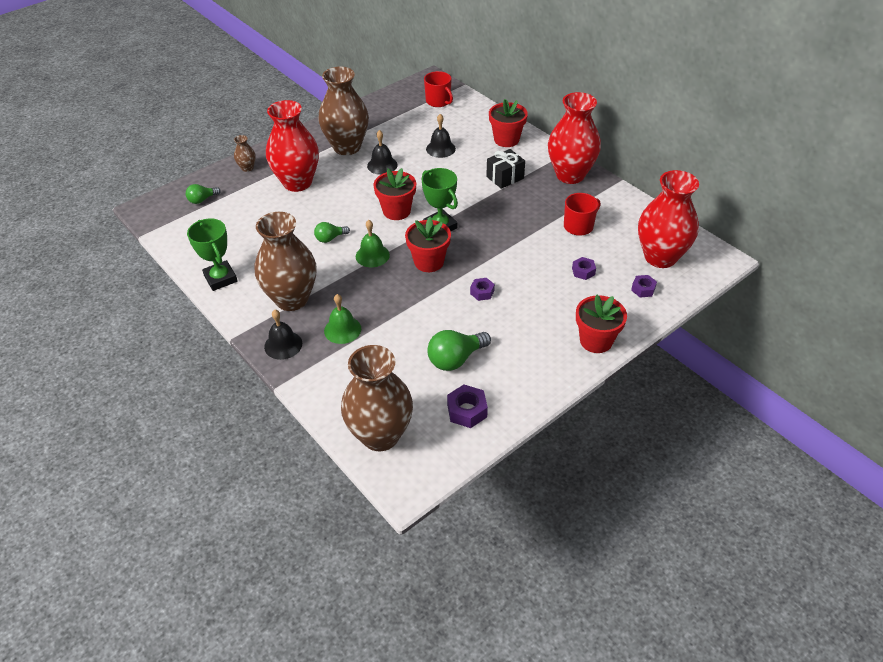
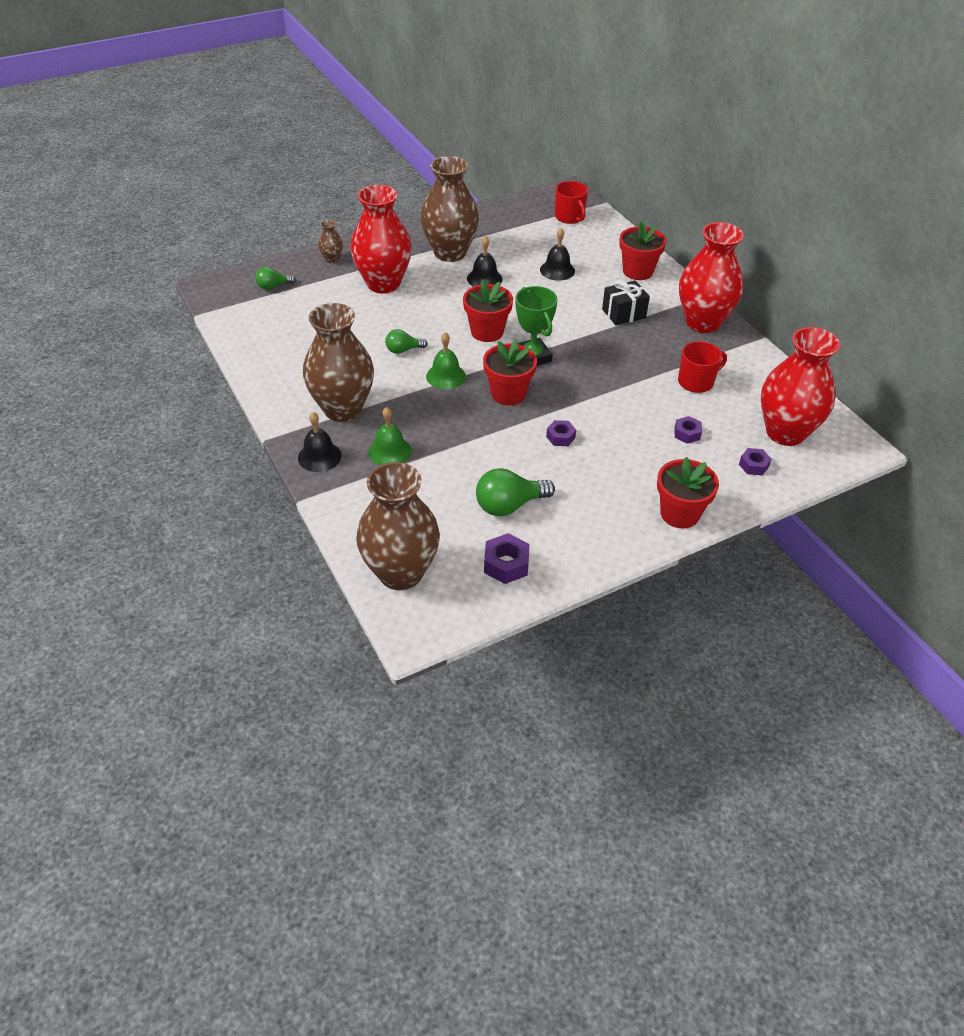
camera: 10 degrees right, 0 degrees up
(220, 278) = (270, 374): green trophy -> none

